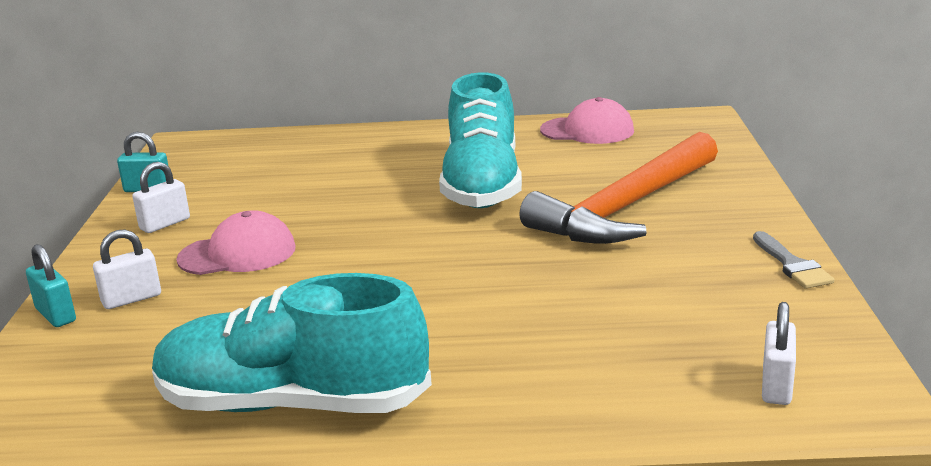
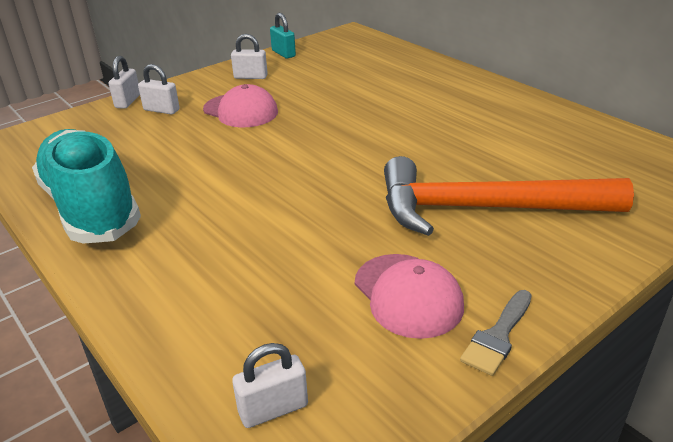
camera: 50 degrees right, 10 degrees up
(55, 315) = (128, 101): turquoise padlock -> white padlock
(482, 185) = (434, 138): turquoise shoe -> none
(587, 131) = (590, 135): pink cap -> pink cap (408, 295)

